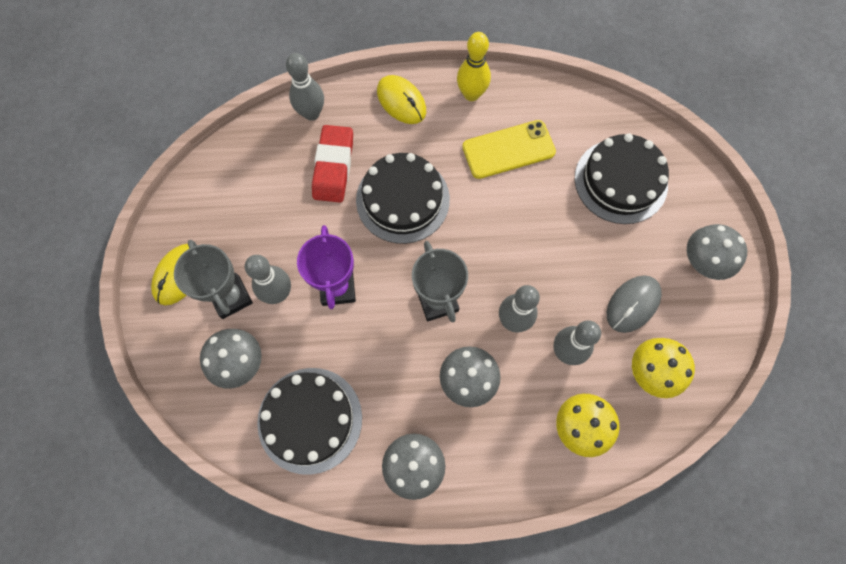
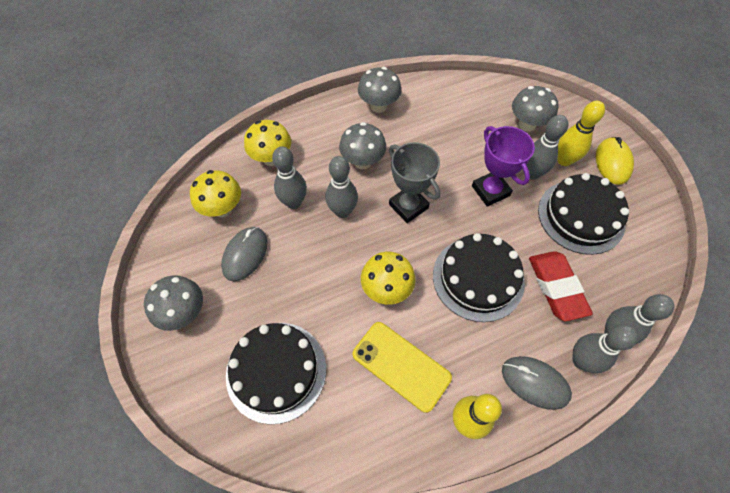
camera: 160 degrees right, 10 degrees down
(231, 297) = (564, 160): grey trophy -> yellow bowling pin
(310, 420) = (459, 109): black cake -> black cake (581, 216)
(352, 104) = (581, 360): none -> grey bowling pin
(401, 101) = (535, 383): yellow mouse -> grey mouse
(496, 219) = (386, 289): none -> yellow mushroom
(508, 149) = (401, 365): yellow phone -> yellow phone turned 75 degrees clockwise

